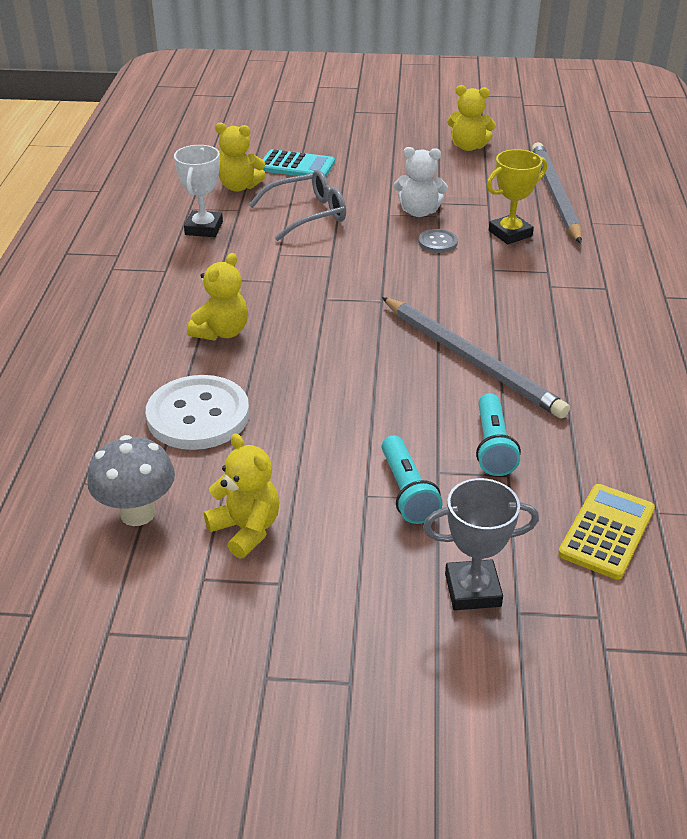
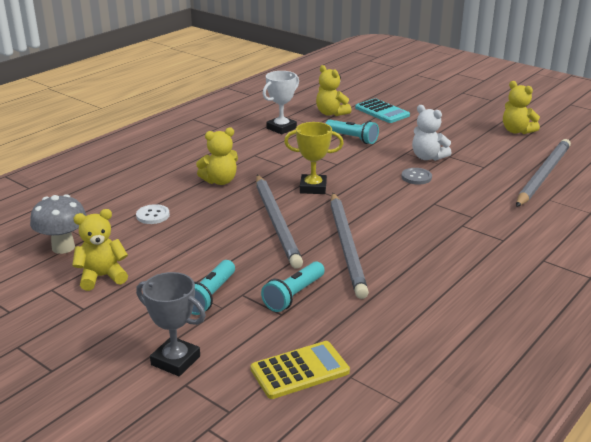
camera: 35 degrees right, 10 degrees down
(198, 415) = (153, 215): white button -> white button, size x0.48
(246, 529) = (102, 277): yellow teddy bear -> yellow teddy bear turned 105 degrees counterclockwise
(307, 214) = (352, 138): grey glasses -> turquoise flashlight
(360, 362) = (276, 222): none -> grey pencil
(510, 233) = (475, 187): yellow trophy -> yellow trophy (313, 188)

